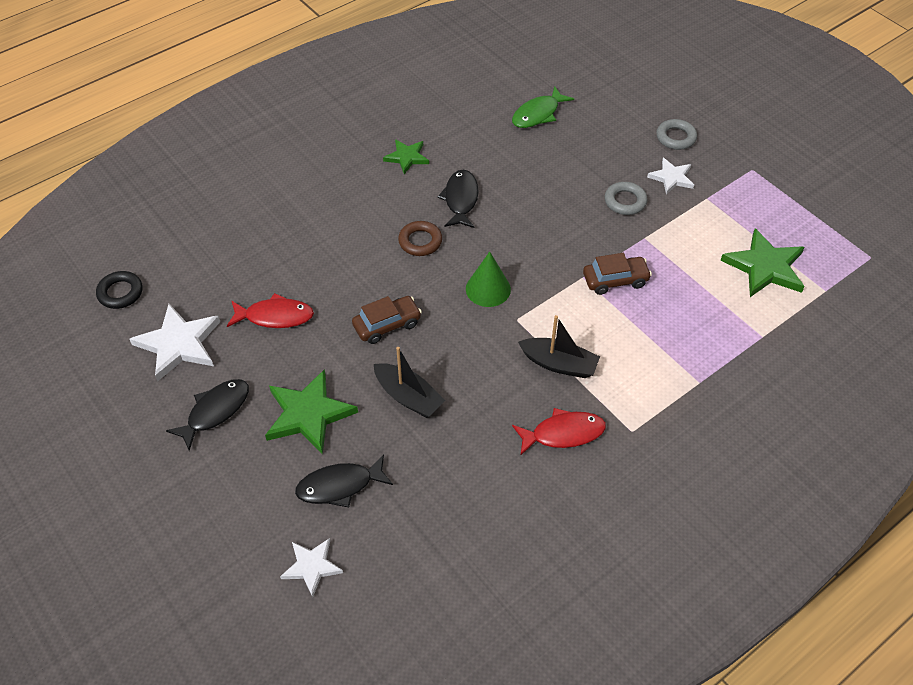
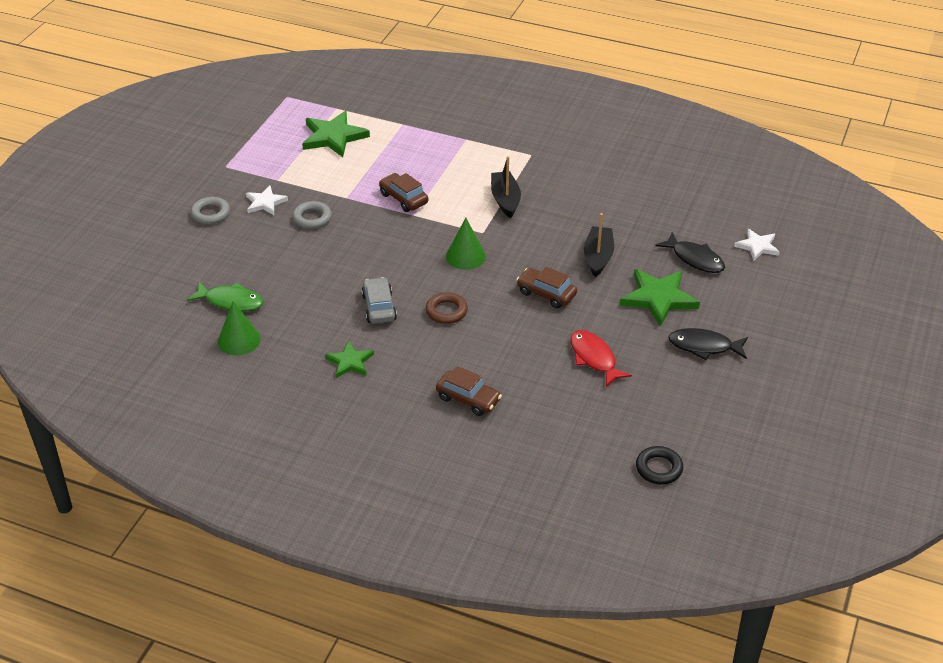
camera: 120 degrees left, 10 degrees down
(179, 344) = (670, 400): white star -> none
(303, 210) = (468, 399): none -> brown car
(460, 199) = (379, 307): black fish -> grey car
(485, 105) = (239, 340): none -> green cone
(563, 433) = (560, 180): red fish -> none

